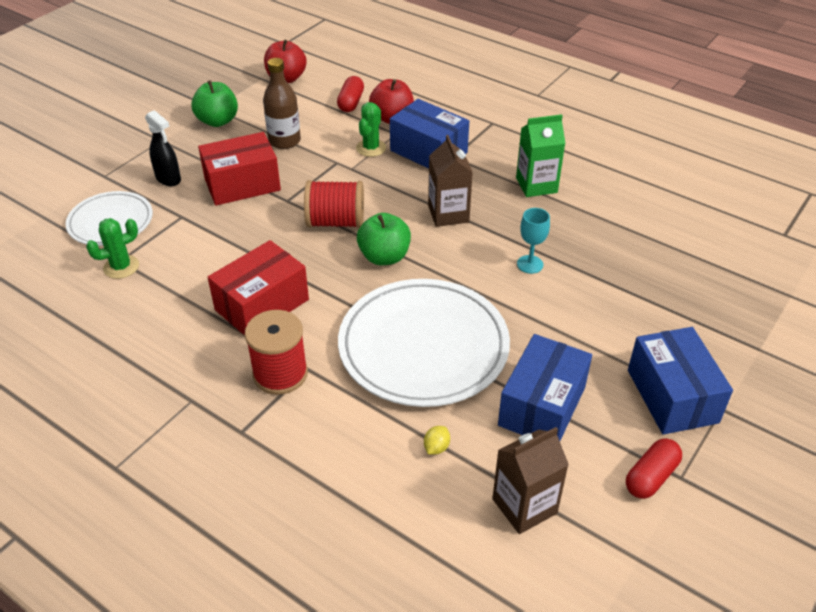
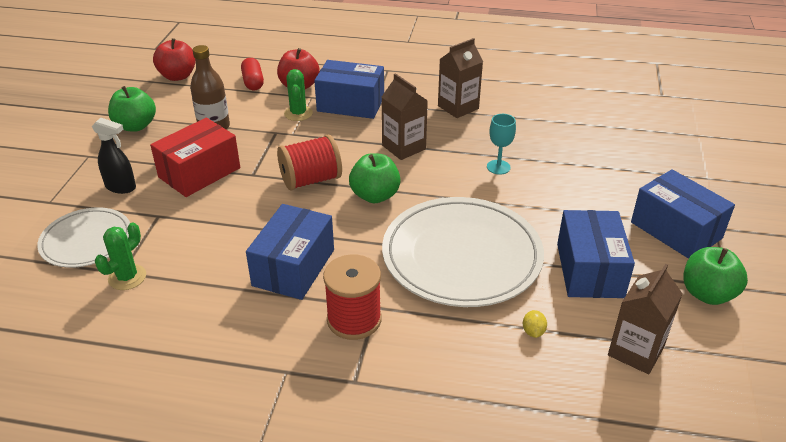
camera: 25 degrees left, 5 degrees down
(262, 305) = (293, 267): red box -> blue box
(536, 185) = (458, 107): green carton -> brown carton
(650, 477) = (707, 294): red capsule -> green apple

